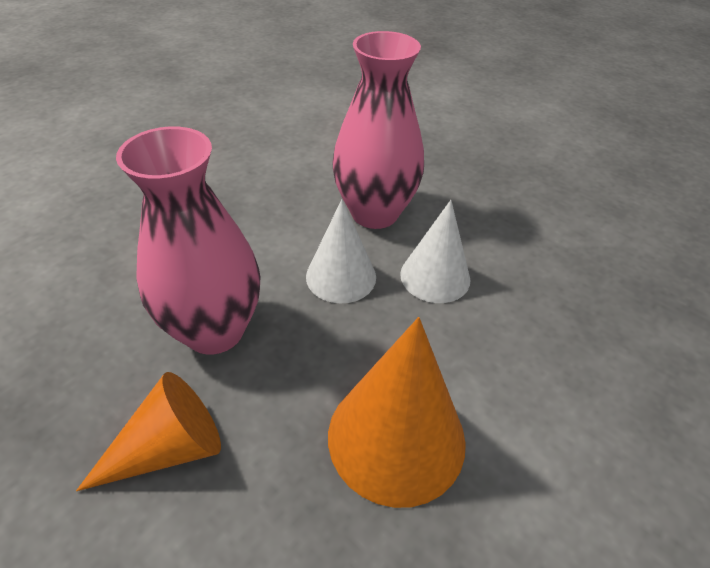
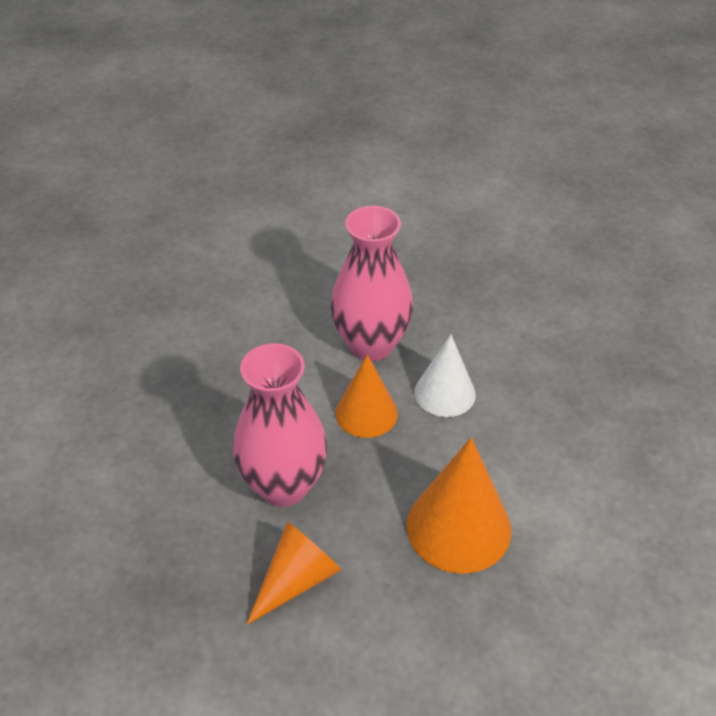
camera: 15 degrees left, 0 degrees up
(341, 276) = (366, 413): white cone -> orange cone

